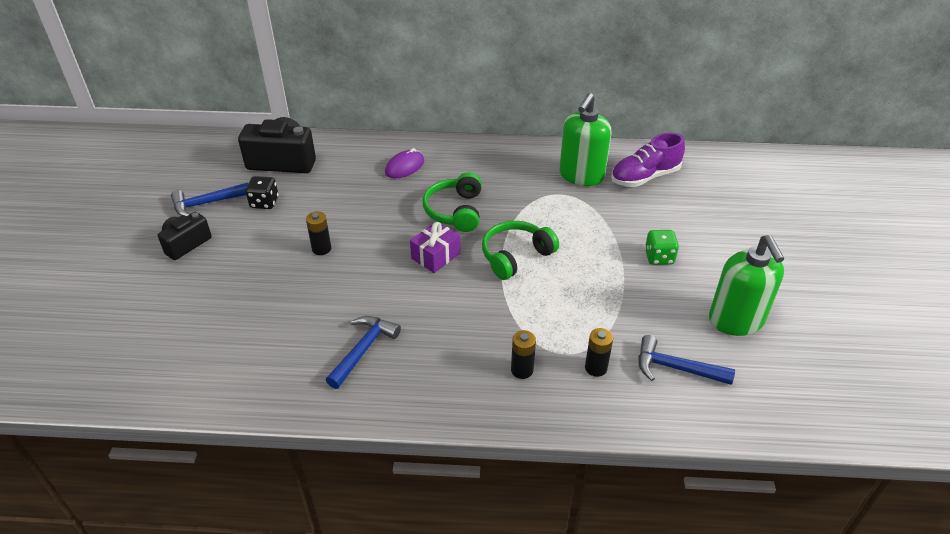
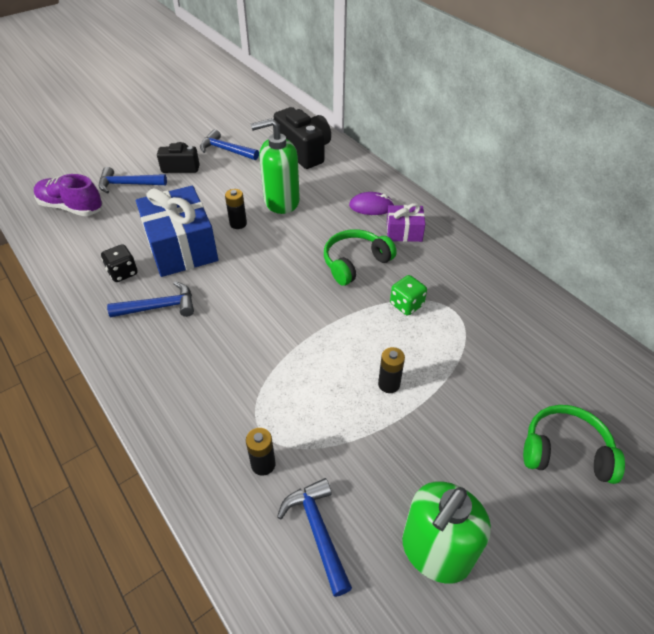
camera: 50 degrees right, 5 degrees up
(156, 293) = (128, 184): none -> blue hammer
(264, 202) = (254, 171): black dice -> black dice (123, 273)
(304, 299) = (181, 247): none -> blue gift
(435, 256) = (293, 283): purple gift -> purple gift (404, 232)
(515, 256) = (344, 329): green headphones -> green headphones (565, 451)
(522, 370) = (217, 413): black battery -> black battery (389, 384)
(581, 176) = (497, 310): green soap dispenser -> green soap dispenser (281, 201)
(645, 177) = (556, 356): purple shoe -> purple shoe (71, 207)
(659, 257) = (455, 432): green dice -> green dice (406, 304)

